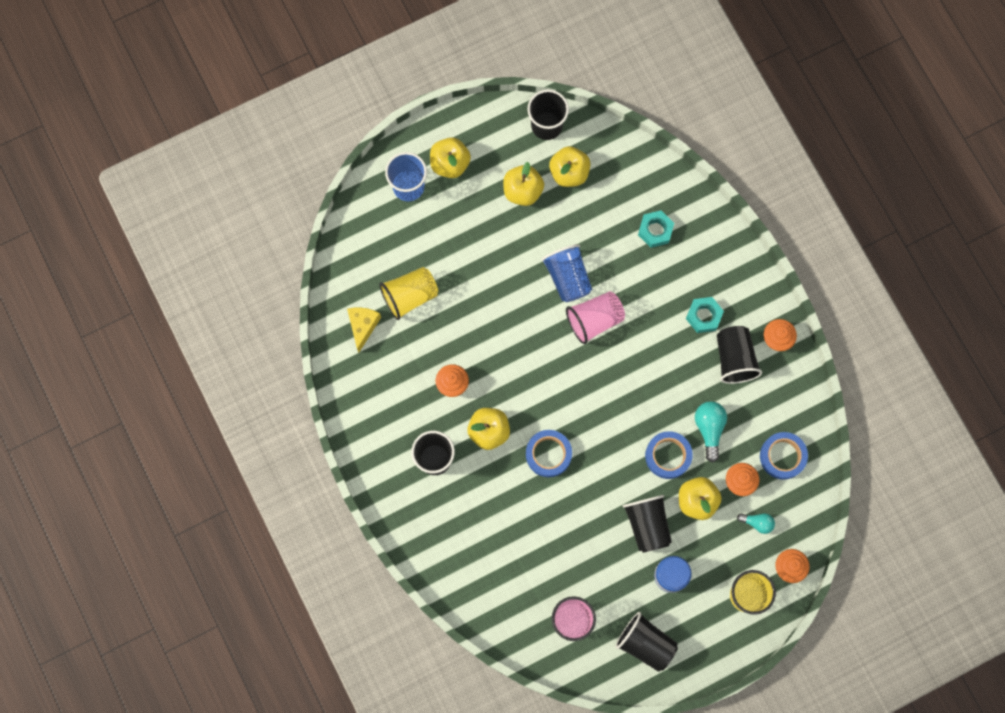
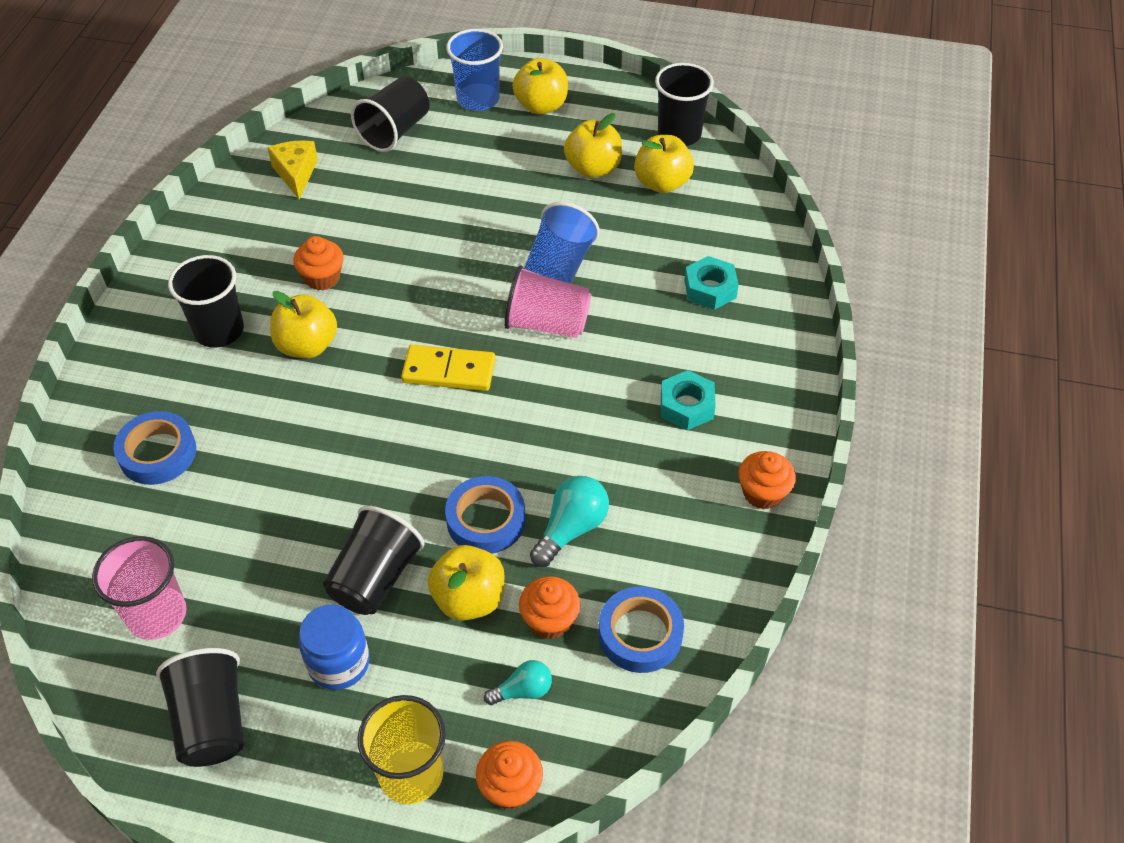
camera: 40 degrees right, 25 degrees down
(363, 326) = (296, 174): yellow cheese -> yellow cheese turned 60 degrees counterclockwise
(410, 296) = (372, 179): yellow cup -> none
(548, 454) = (345, 414): blue tape -> blue tape (157, 453)
(573, 388) = (449, 371): none -> yellow domino
(734, 359) = (682, 476): black cup -> black cup (394, 131)
(757, 523) = (523, 690): turquoise light bulb -> turquoise light bulb turned 75 degrees counterclockwise

